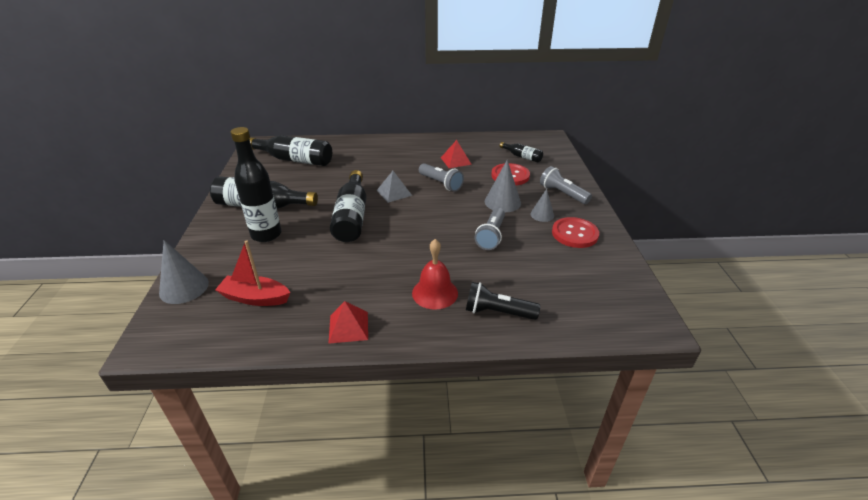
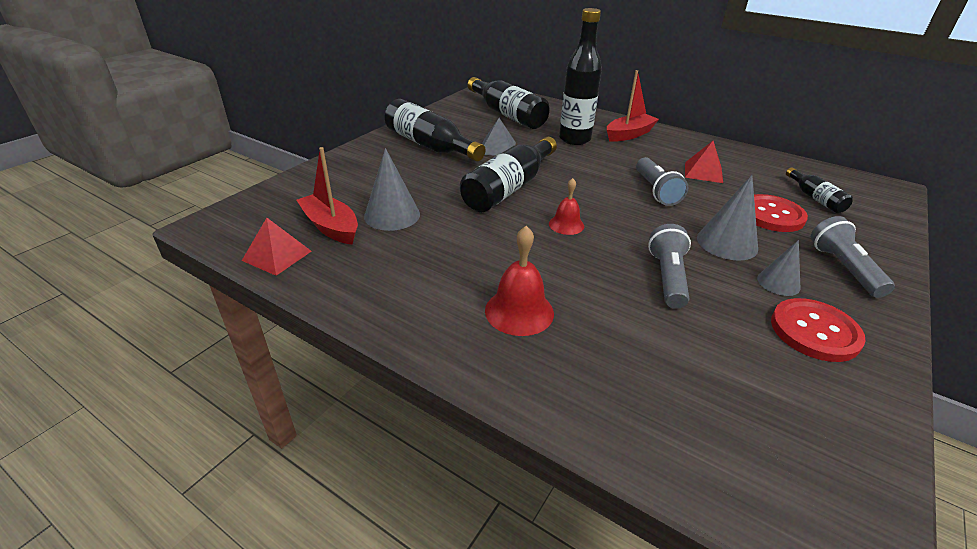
camera: 35 degrees right, 0 degrees up
(184, 288) = (286, 191): grey cone -> grey cone (392, 215)
(266, 235) = (405, 173): black bottle -> black bottle (574, 139)
(348, 327) = (383, 299): red pyramid -> red pyramid (277, 255)
(391, 148) = (629, 134): none -> red boat
(394, 193) = (584, 180): grey pyramid -> grey pyramid (498, 148)
(411, 227) = (566, 225): none -> red bell
(491, 236) = (667, 277): grey flashlight -> grey flashlight turned 135 degrees clockwise
(497, 312) = (580, 378): black flashlight -> none

